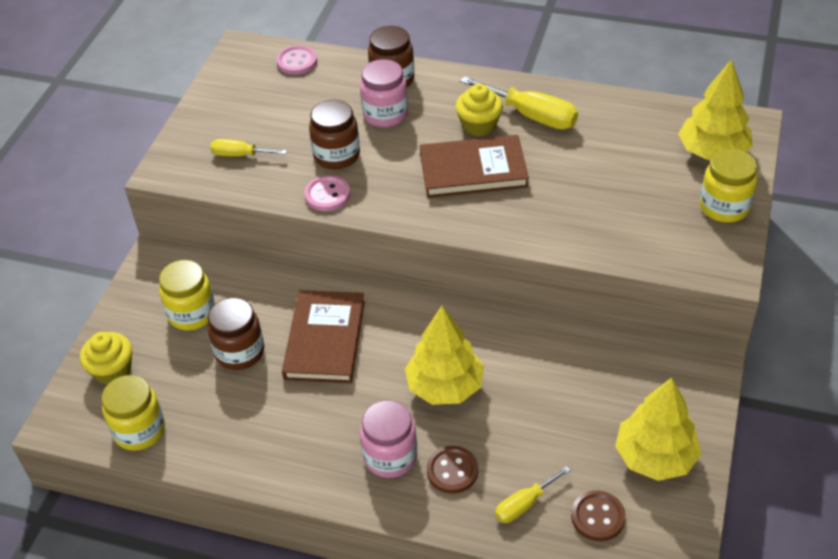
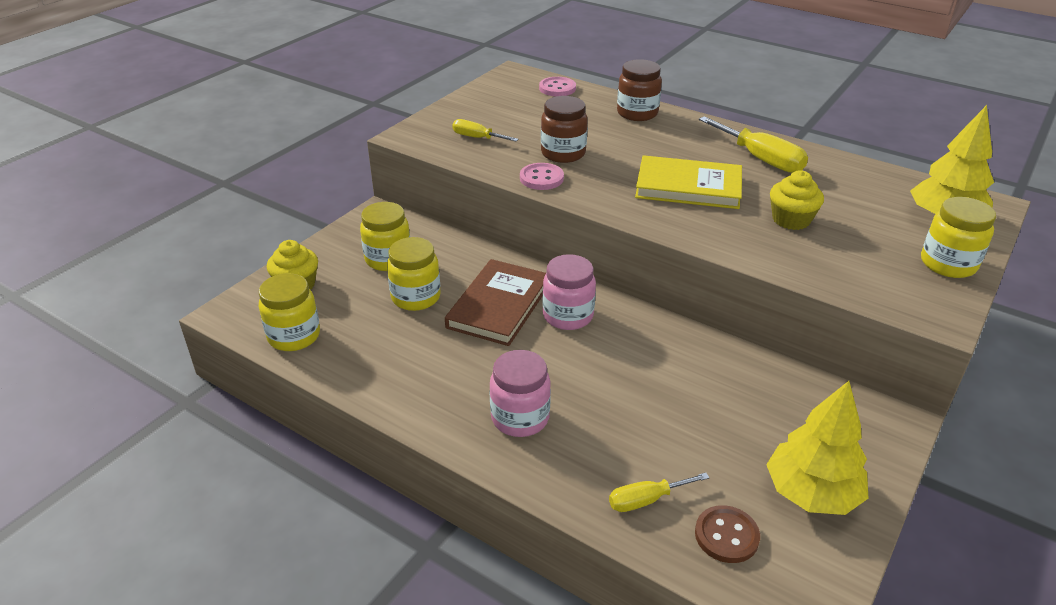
camera: 15 degrees right, 10 degrees down
(240, 352) = (416, 297): brown jar -> yellow jar
(385, 114) = (620, 134): pink jar -> pink jar (568, 316)
(445, 386) = (601, 371): yellow tree -> none
(452, 471) = (579, 447): brown button -> none
(473, 170) = (688, 187): brown book -> yellow book
(479, 125) = (706, 157): yellow cupcake -> yellow cupcake (791, 220)

